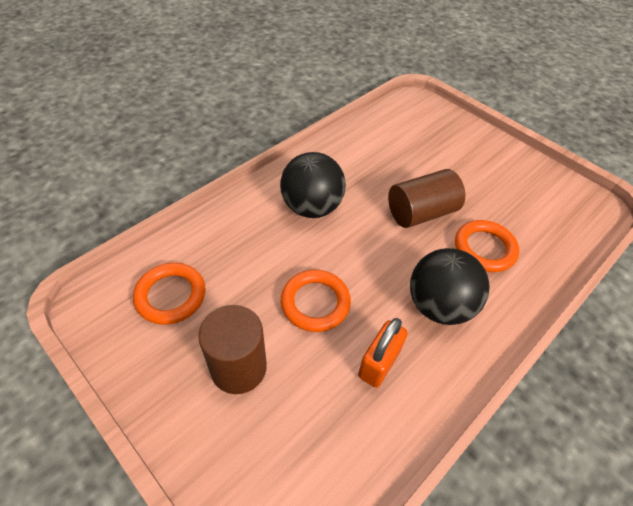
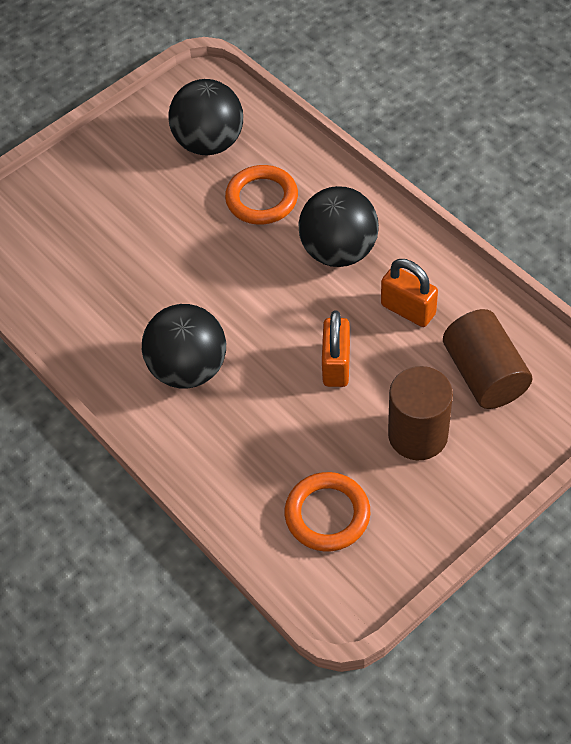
camera: 80 degrees left, 5 degrees up
(315, 303) = (336, 365): orange ring -> orange padlock
(421, 213) = (203, 252): brown cylinder -> brown cylinder (484, 374)
(534, 213) = (209, 143): none -> black ball

